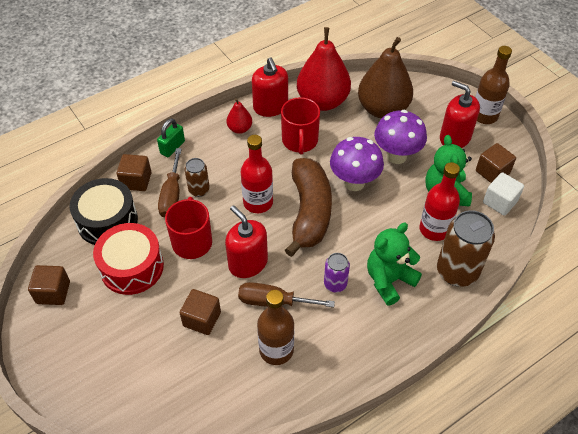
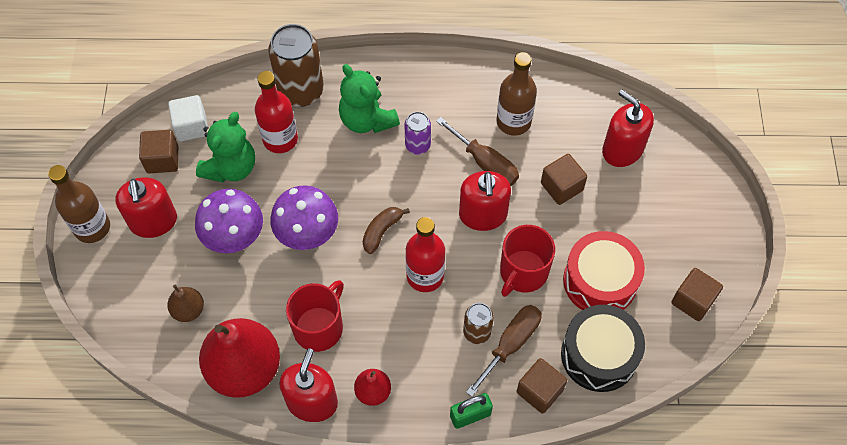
camera: 145 degrees left, 10 degrees up
(169, 382) = (622, 149): none -> red soap dispenser
(309, 212) = (381, 231): brown banana -> brown banana, size x0.44
(383, 109) = (188, 310): brown pear -> brown pear, size x0.47
(389, 280) = (367, 120): green teddy bear -> green teddy bear turned 60 degrees clockwise

